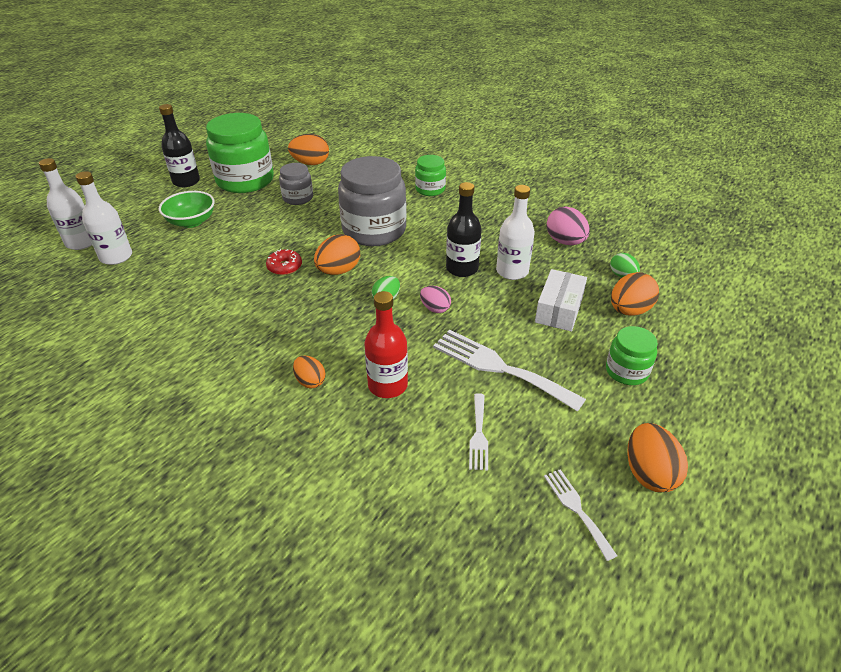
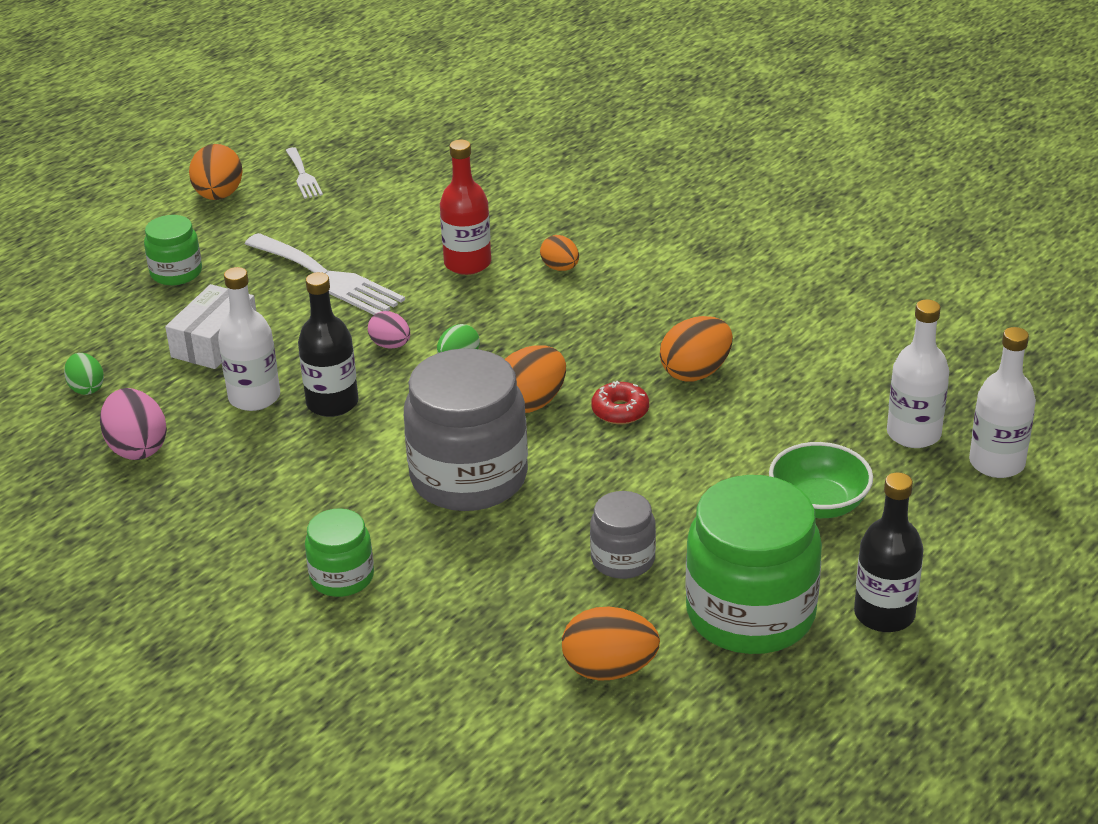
camera: 175 degrees left, 5 degrees down
(478, 435) = (375, 223): white fork -> none
(629, 310) = (117, 339): orange egg -> orange egg (696, 372)

